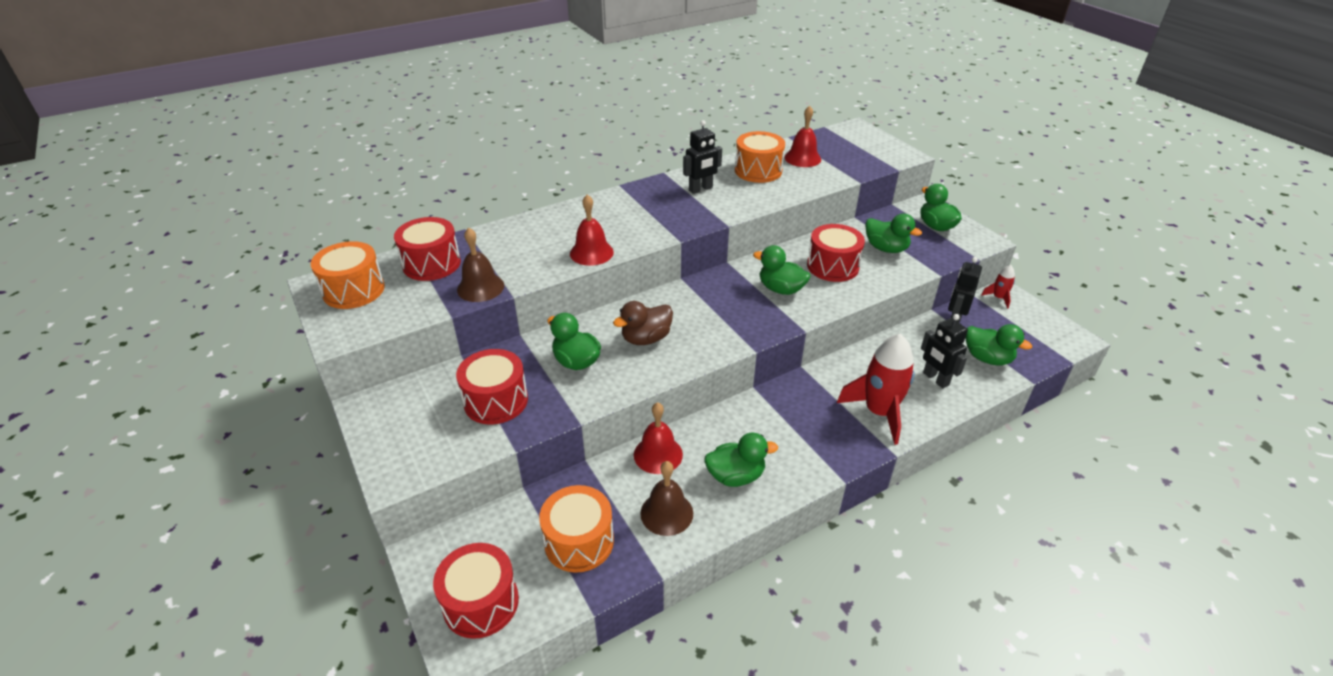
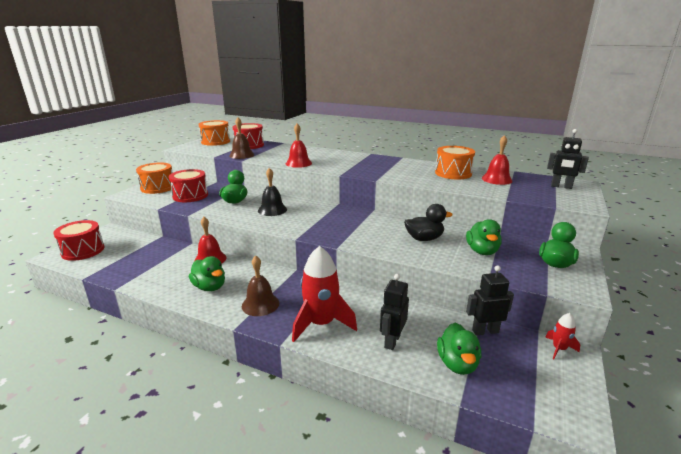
camera: 55 degrees right, 15 degrees down
(579, 541) = (132, 259): orange drum -> orange drum (158, 187)
(646, 338) = (272, 210): brown duck -> black bell
(666, 513) = (165, 275): brown bell -> brown bell (260, 304)
(701, 189) = (402, 167): black robot -> black robot (561, 186)
(781, 289) = (370, 230): green duck -> none
(832, 266) = (424, 239): red drum -> black duck

